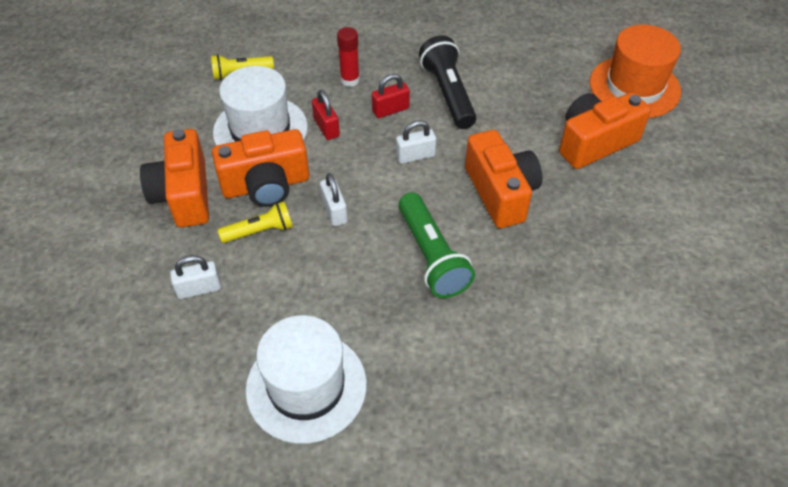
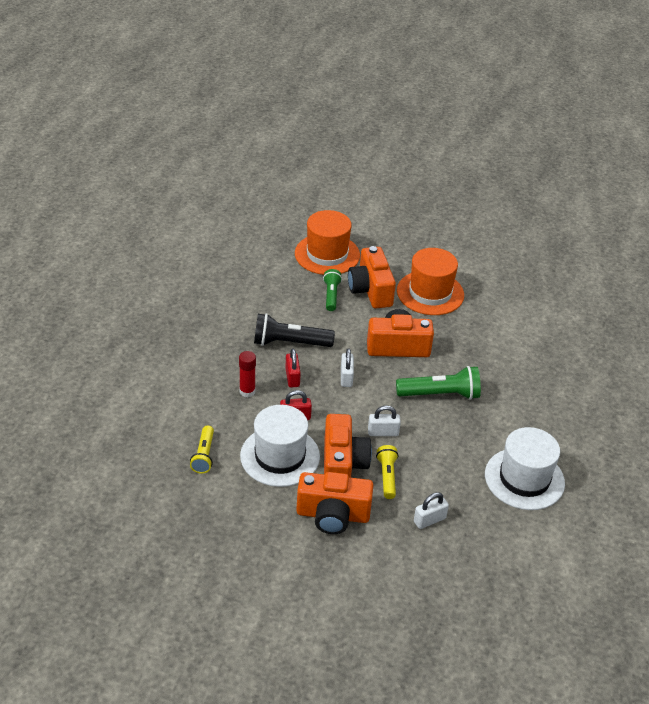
camera: 75 degrees left, 10 degrees down
(199, 289) = (429, 520): white padlock -> white padlock turned 60 degrees clockwise
(557, 108) = (331, 295): none -> green flashlight
(634, 204) = (430, 293): none -> orange hat

